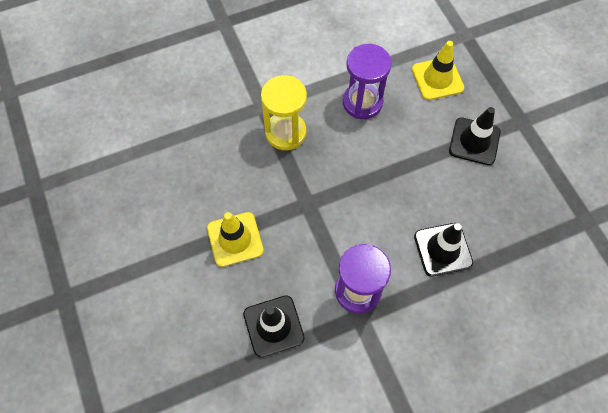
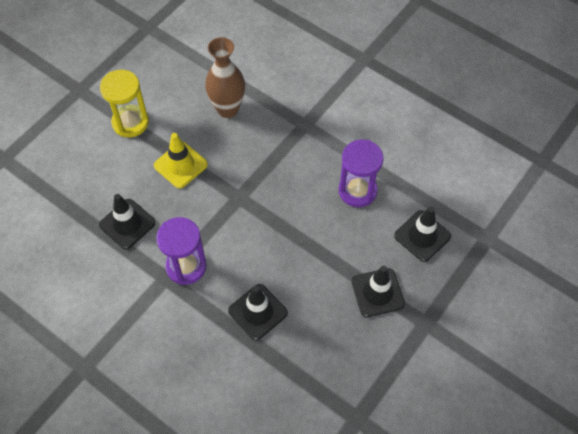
camera: 60 degrees right, 5 degrees down
(197, 163) = (227, 109): none -> brown vase
(285, 132) = (292, 151): yellow hourglass -> yellow hourglass (130, 122)
(437, 79) = (422, 236): yellow traffic cone -> black traffic cone

